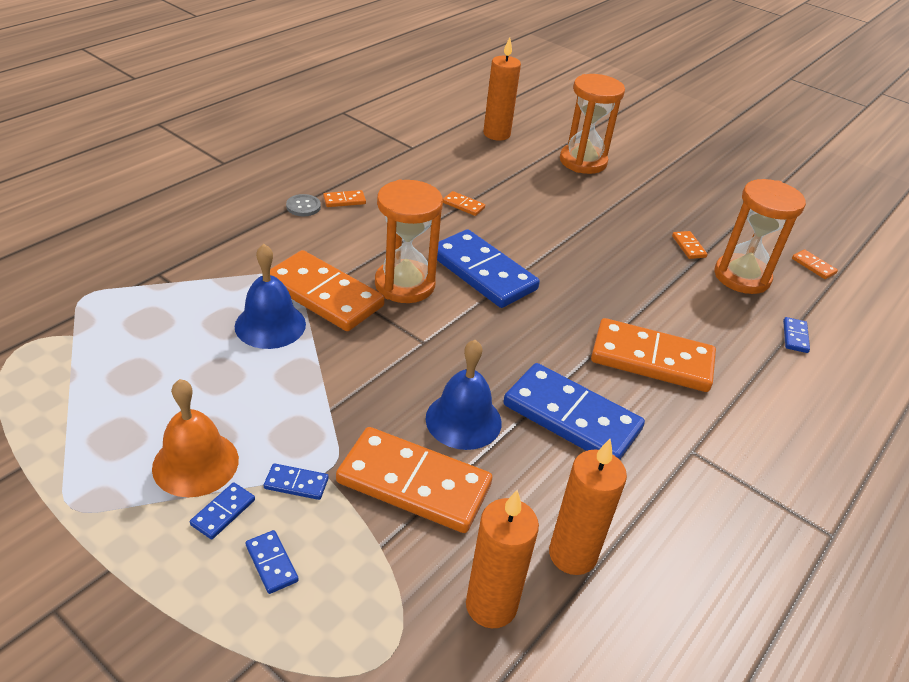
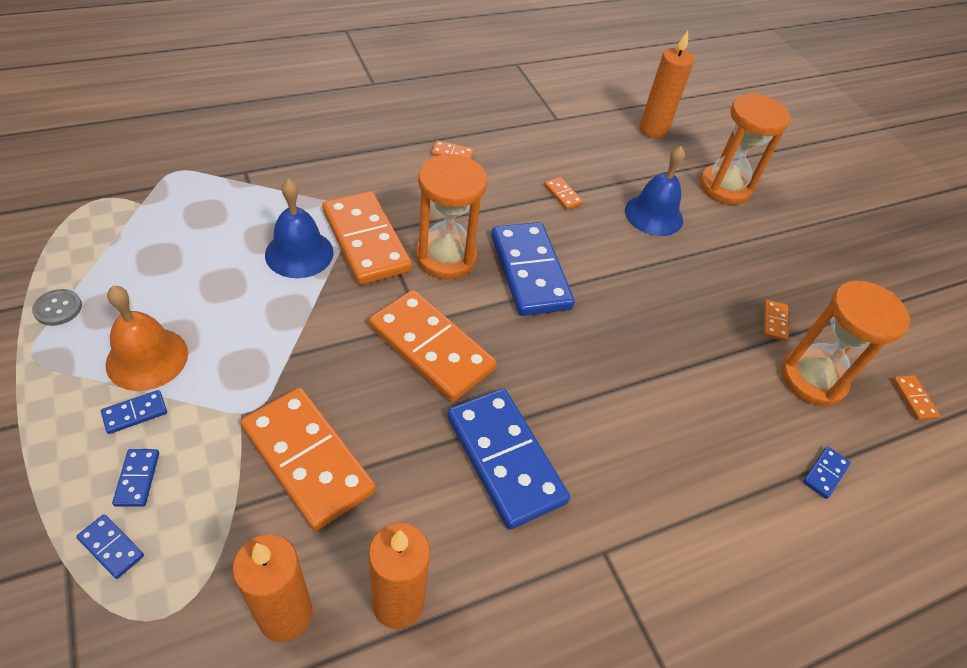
camera: 25 degrees right, 10 degrees up
(296, 483) = (210, 413): blue domino -> blue domino (111, 547)
(303, 206) = (411, 148): grey button -> grey button (58, 308)
(463, 420) = (399, 416): blue bell -> blue bell (654, 215)
(651, 359) = (636, 432): orange domino -> orange domino (431, 348)

